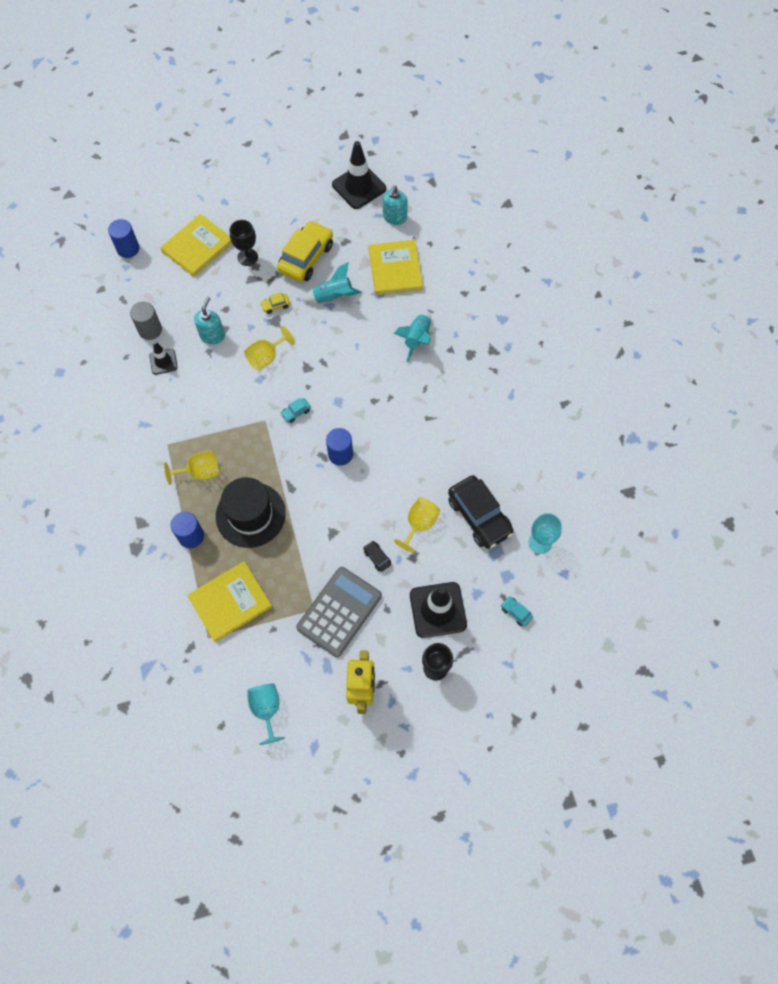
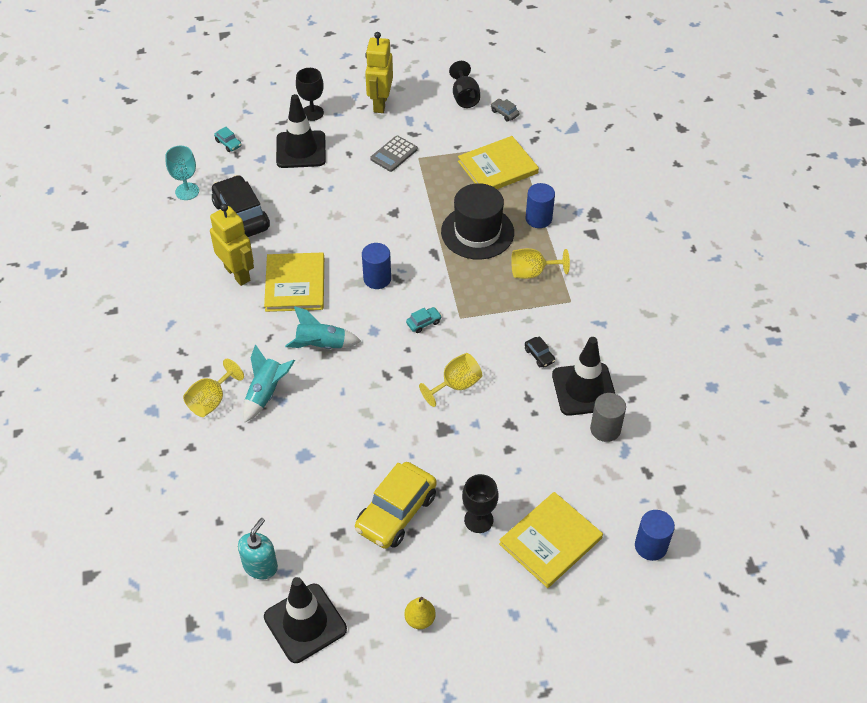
camera: 175 degrees left, 15 degrees down
(163, 361) = (584, 389): black traffic cone -> black traffic cone, size x1.81
(212, 335) = (524, 416): turquoise soap dispenser -> none
(221, 686) = (504, 113): none -> grey car
(266, 709) = (464, 97): turquoise goblet -> black goblet
(275, 305) = (442, 448): yellow car -> none
(285, 194) = (420, 619): none -> yellow pear
(333, 297) = (365, 454): turquoise rocket -> turquoise rocket (321, 345)
(339, 611) = (394, 154): grey calculator -> grey calculator, size x0.57
(377, 557) = (351, 190): black car -> black car (539, 355)
(395, 269) = (275, 486): yellow book -> yellow book (295, 284)
(419, 524) = (304, 213): yellow goblet -> yellow goblet (211, 401)
(466, 449) = (237, 274): none -> yellow robot

